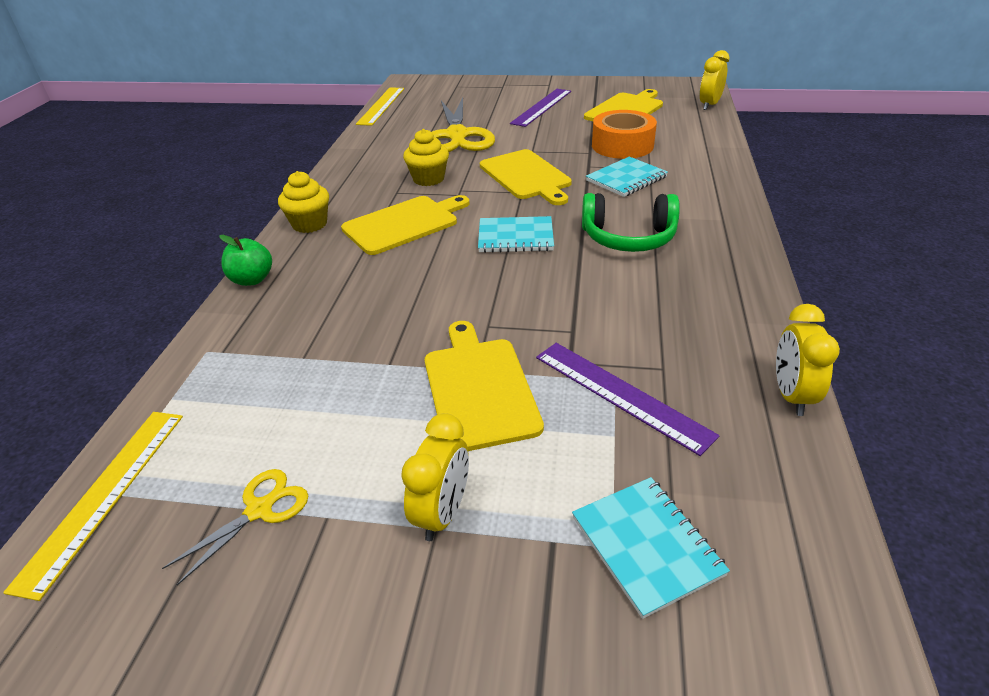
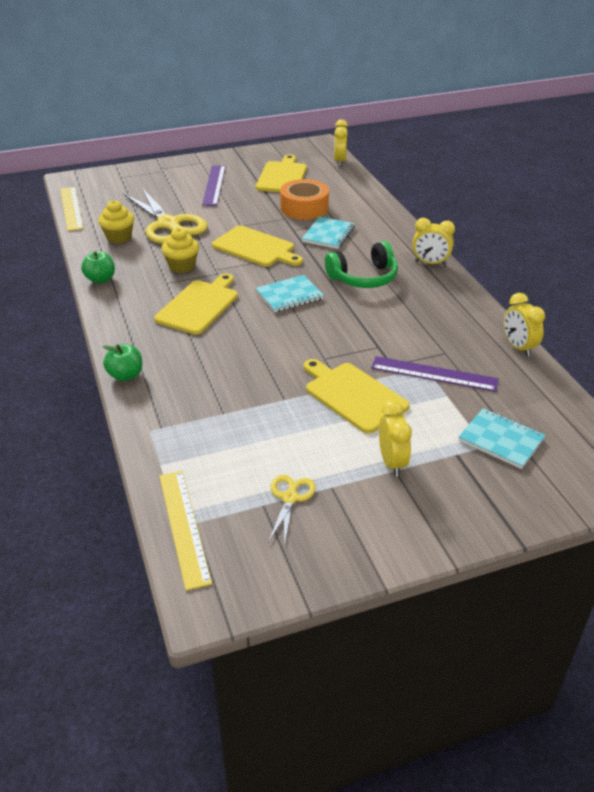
camera: 30 degrees left, 0 degrees up
(309, 224) = (124, 324): yellow cupcake -> yellow cupcake (119, 237)
(336, 175) = (100, 279): none -> green apple
(737, 240) = (430, 263): none -> yellow clock

